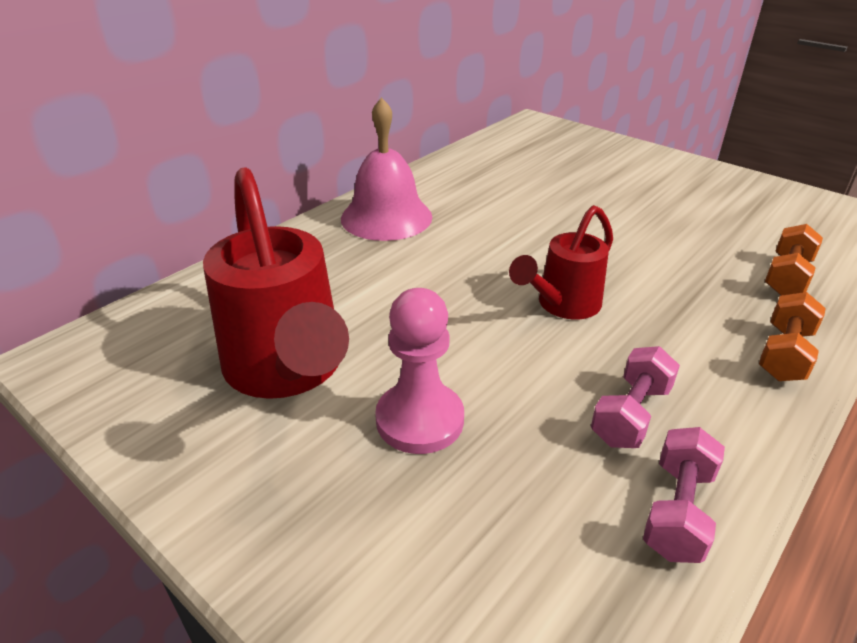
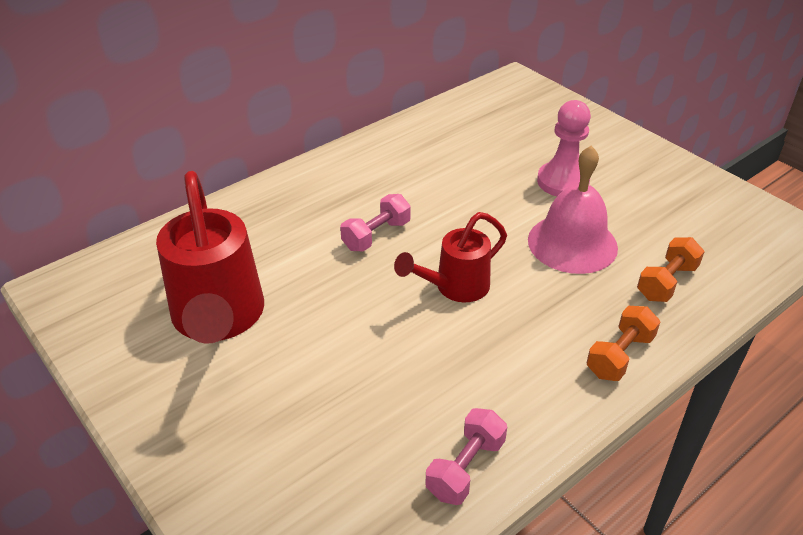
camera: 10 degrees right, 5 degrees up
(386, 217) = (338, 181): pink bell -> pink bell (572, 243)
(420, 420) = (305, 373): pink pawn -> pink pawn (562, 182)
(631, 415) = (466, 390): pink dumbbell -> pink dumbbell (376, 235)

